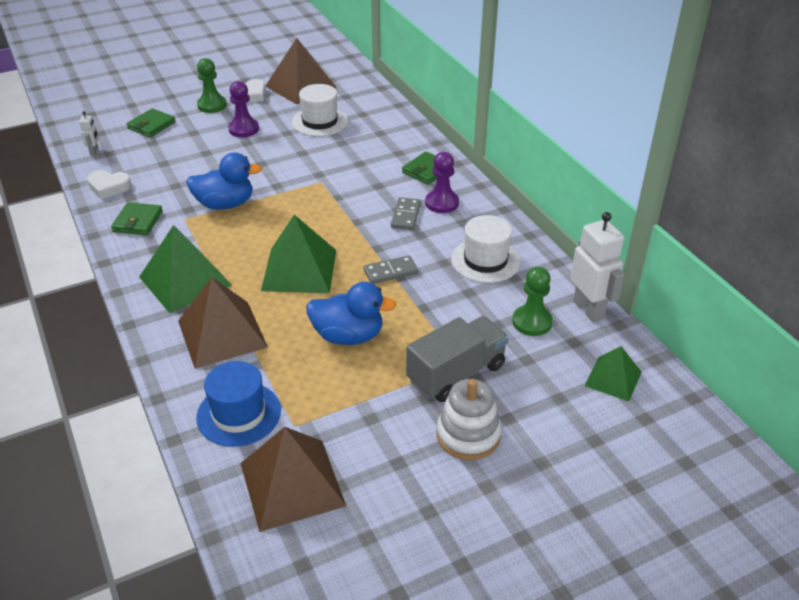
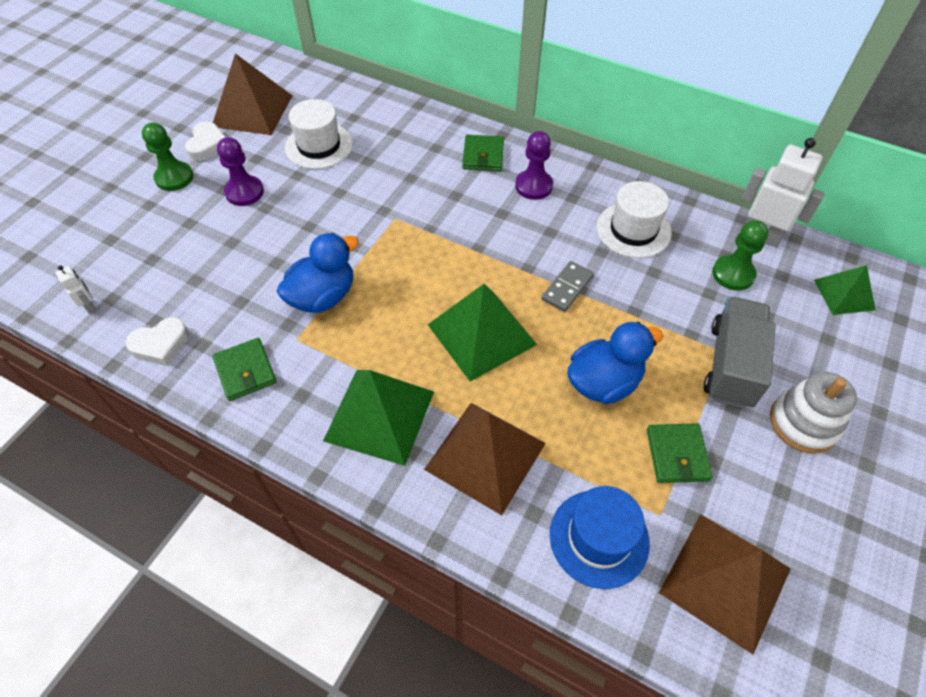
camera: 35 degrees left, 15 degrees up
(151, 125) = (126, 236): green wallet -> green wallet (677, 455)
(406, 216) = (516, 217): grey domino -> none

